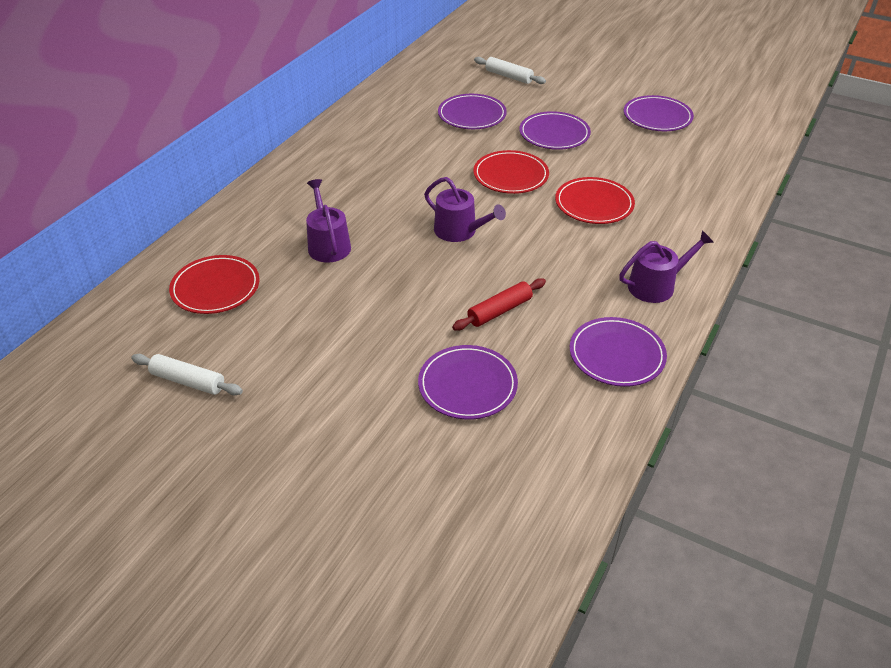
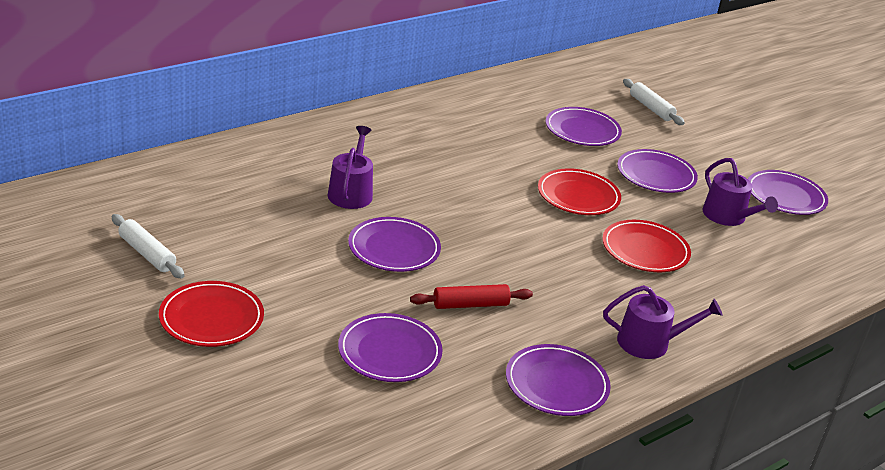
camera: 20 degrees right, 10 degrees down
(215, 288) = (224, 191): red plate -> red plate (211, 318)
(401, 284) = (394, 248): none -> purple plate
(460, 231) = (486, 225): purple watering can -> purple watering can (728, 217)

